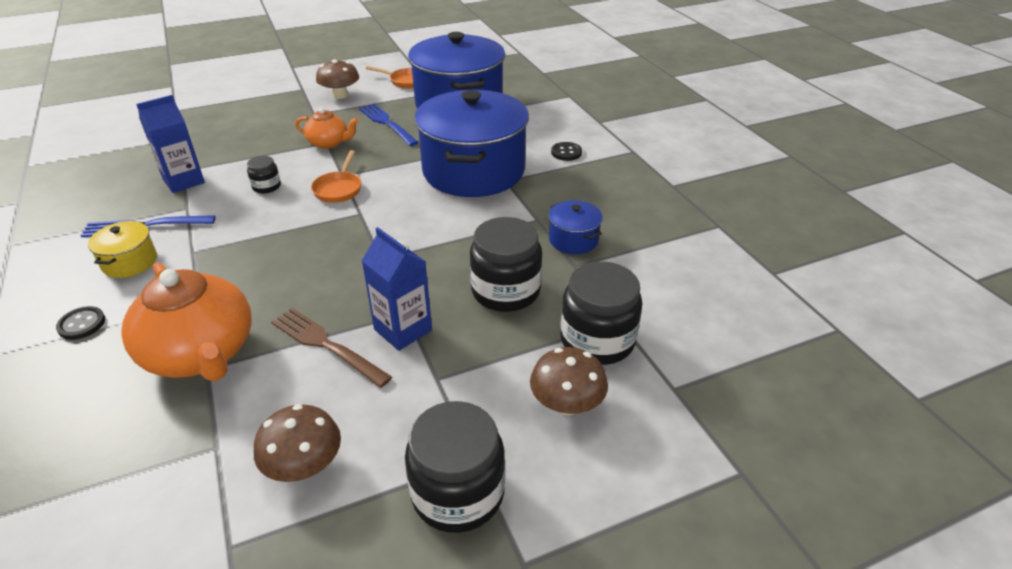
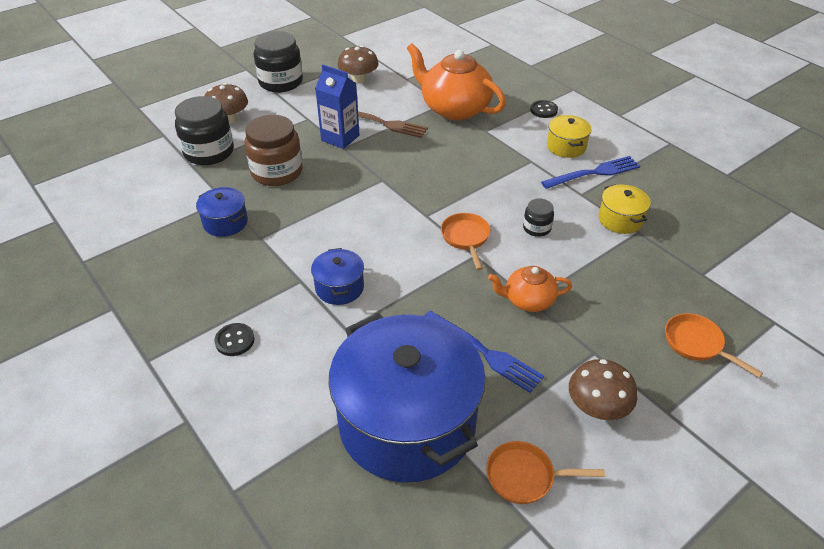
camera: 165 degrees right, 5 degrees up
(184, 181) = (620, 220): blue carton -> yellow pot
(243, 108) = (696, 344): none -> orange pan
(473, 171) = (339, 288): blue pot -> blue pot, size x0.42
(505, 291) = (277, 172): black jar -> brown jar

